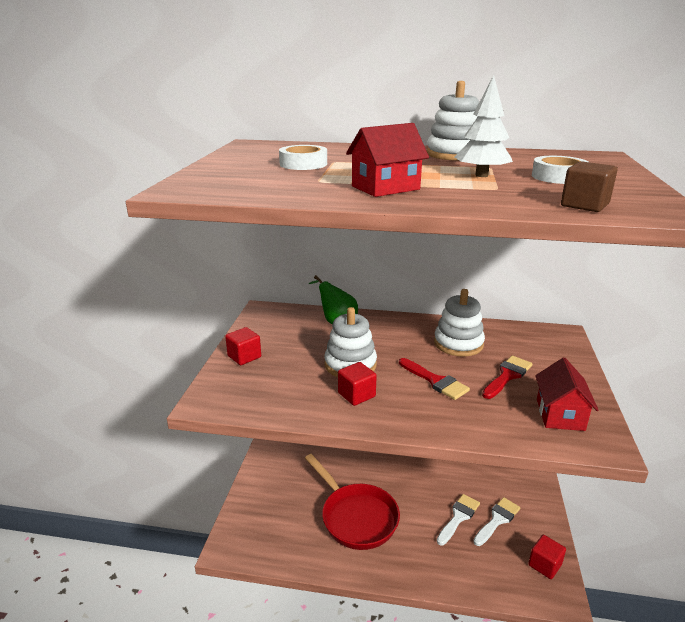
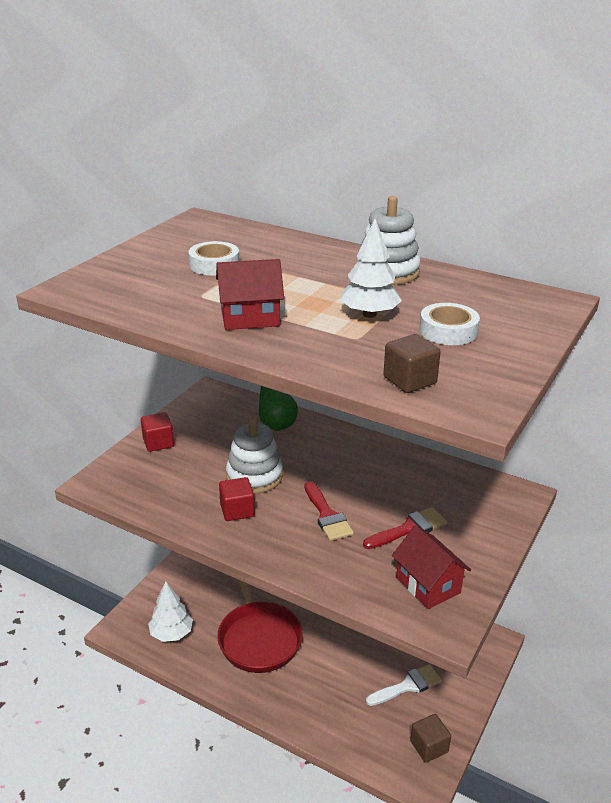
camera: 20 degrees right, 5 degrees up
(278, 537) = (171, 633): none -> white tree
(458, 343) = (387, 478): white stacking toy -> none
(458, 517) = (366, 670): white brush -> none
(544, 565) = (429, 747): red cube -> brown cube
(560, 414) = (428, 585): red house -> red house turned 60 degrees counterclockwise

